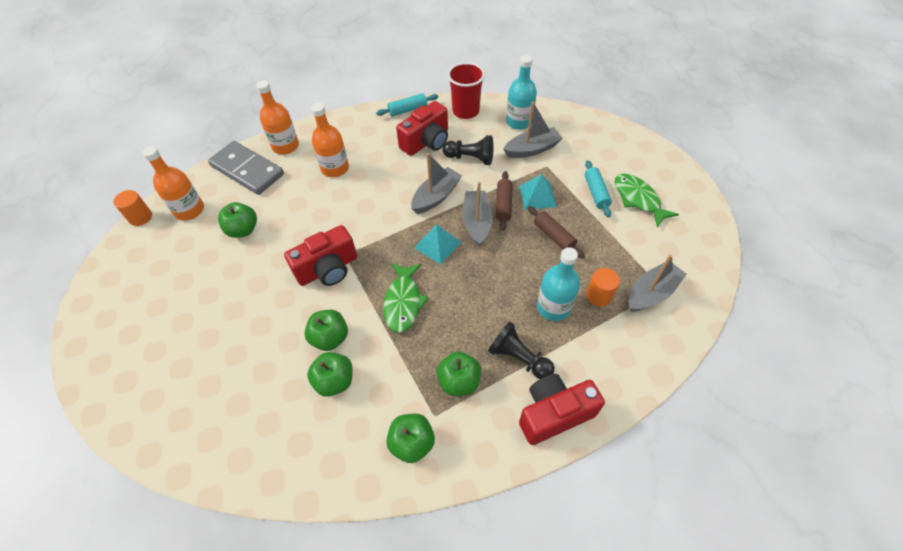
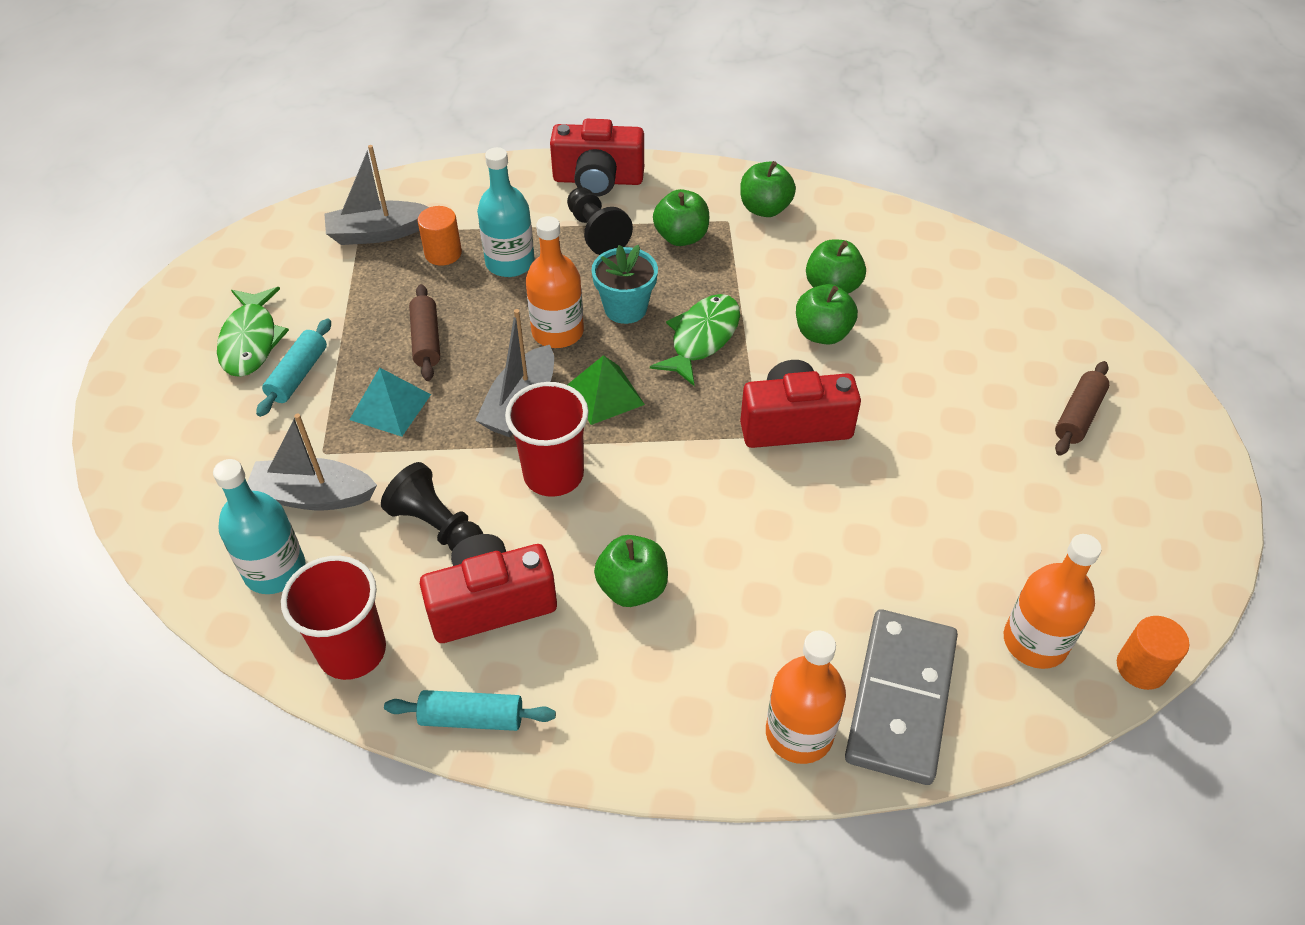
camera: 155 degrees left, 5 degrees down
(243, 230) = (927, 551): green apple -> green apple (632, 588)
(247, 170) = (900, 698): grey domino -> grey domino turned 45 degrees clockwise
(335, 168) = (710, 618): orange bottle -> orange bottle (557, 332)
(436, 196) = (553, 475): grey boat -> red cup
(437, 244) = (605, 395): turquoise pyramid -> green pyramid
(460, 304) = (625, 308): none -> turquoise flower pot
(503, 204) = (455, 415): brown rolling pin -> brown rolling pin (1078, 416)

